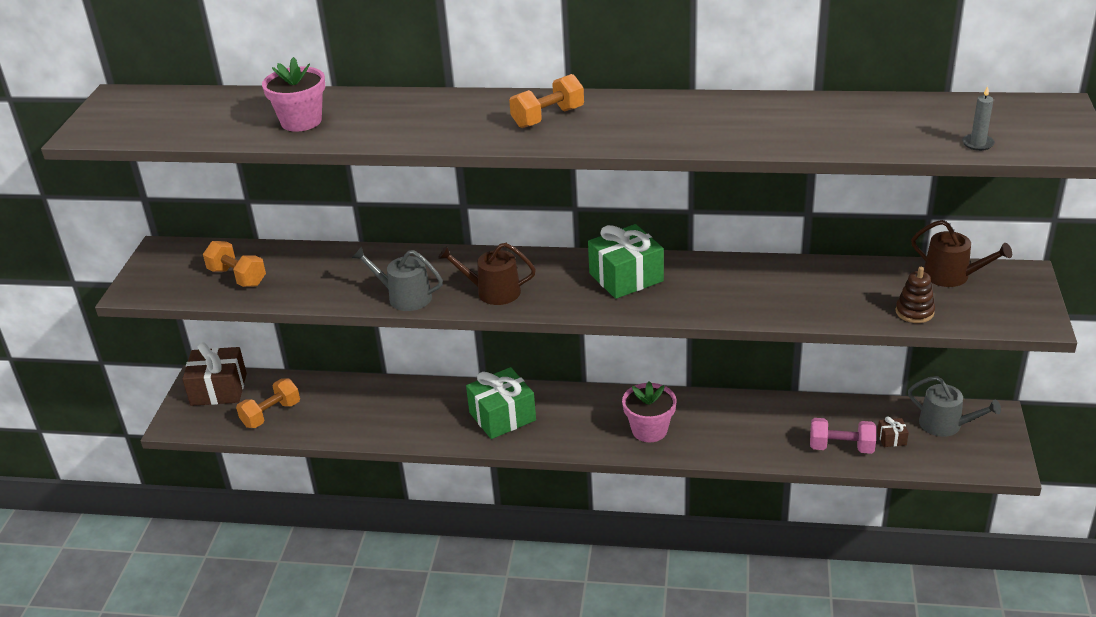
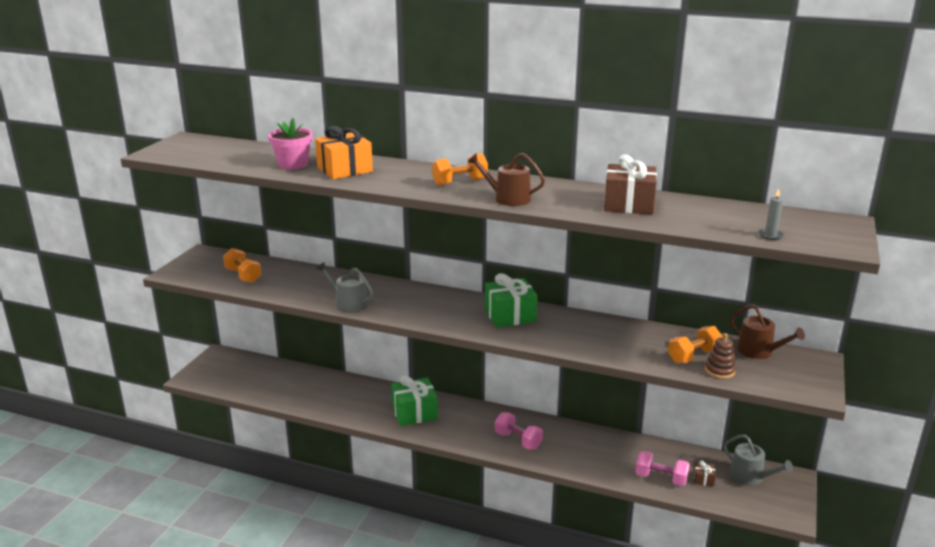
camera: 10 degrees right, 10 degrees down
(219, 389) = (228, 362): brown gift -> brown gift (628, 204)
(271, 414) = (255, 383): orange dumbbell -> orange dumbbell (693, 356)
(379, 119) = (344, 170): none -> orange gift
(492, 292) = (411, 310): brown watering can -> brown watering can (507, 198)
(649, 430) = (518, 440): pink flower pot -> pink dumbbell

